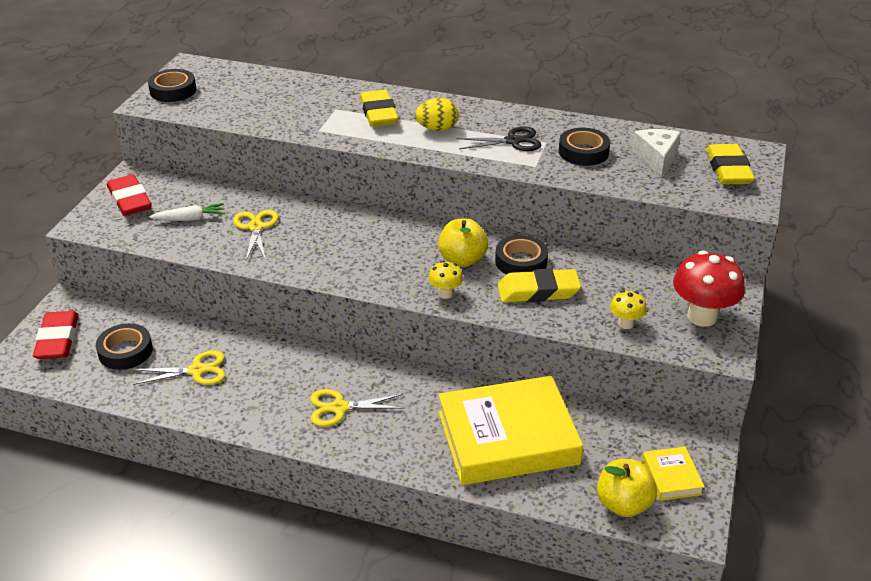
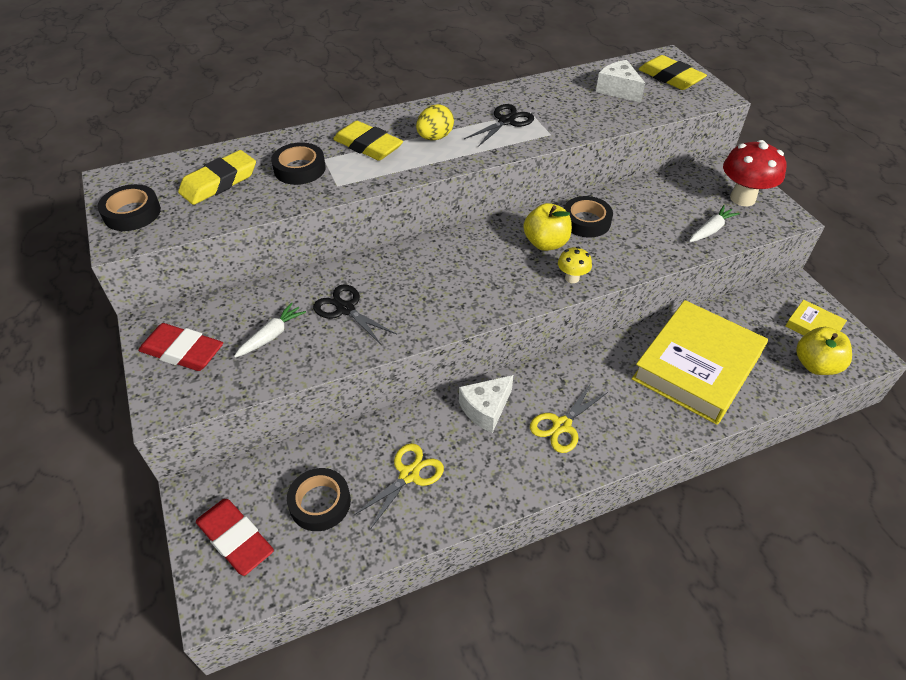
camera: 40 degrees left, 10 degrees up
(255, 227) = (345, 309): yellow scissors -> black scissors
(300, 364) = (486, 409): none -> white cheese
(538, 291) = (628, 238): yellow eraser -> yellow eraser (219, 182)
(583, 152) = (566, 107): black tape -> black tape (299, 169)
(625, 324) = (710, 230): yellow mushroom -> white carrot

